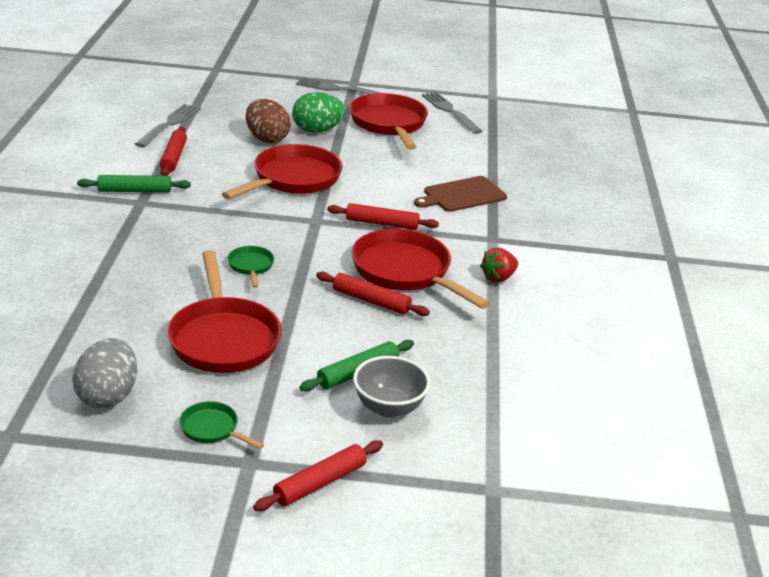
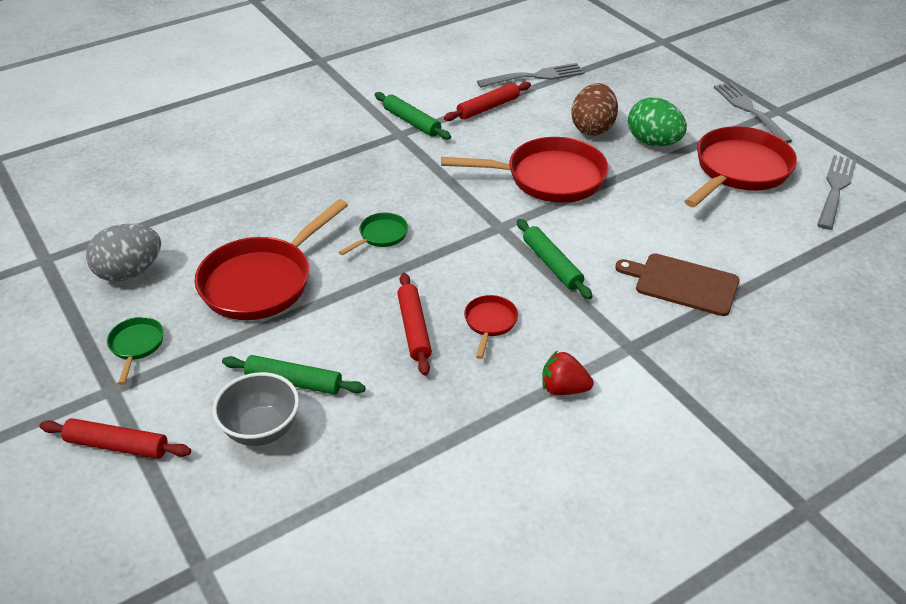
camera: 55 degrees right, 10 degrees up
(382, 223) = (552, 264): red rolling pin -> green rolling pin
(405, 272) = (490, 323): red pan -> red pan, size x0.46

